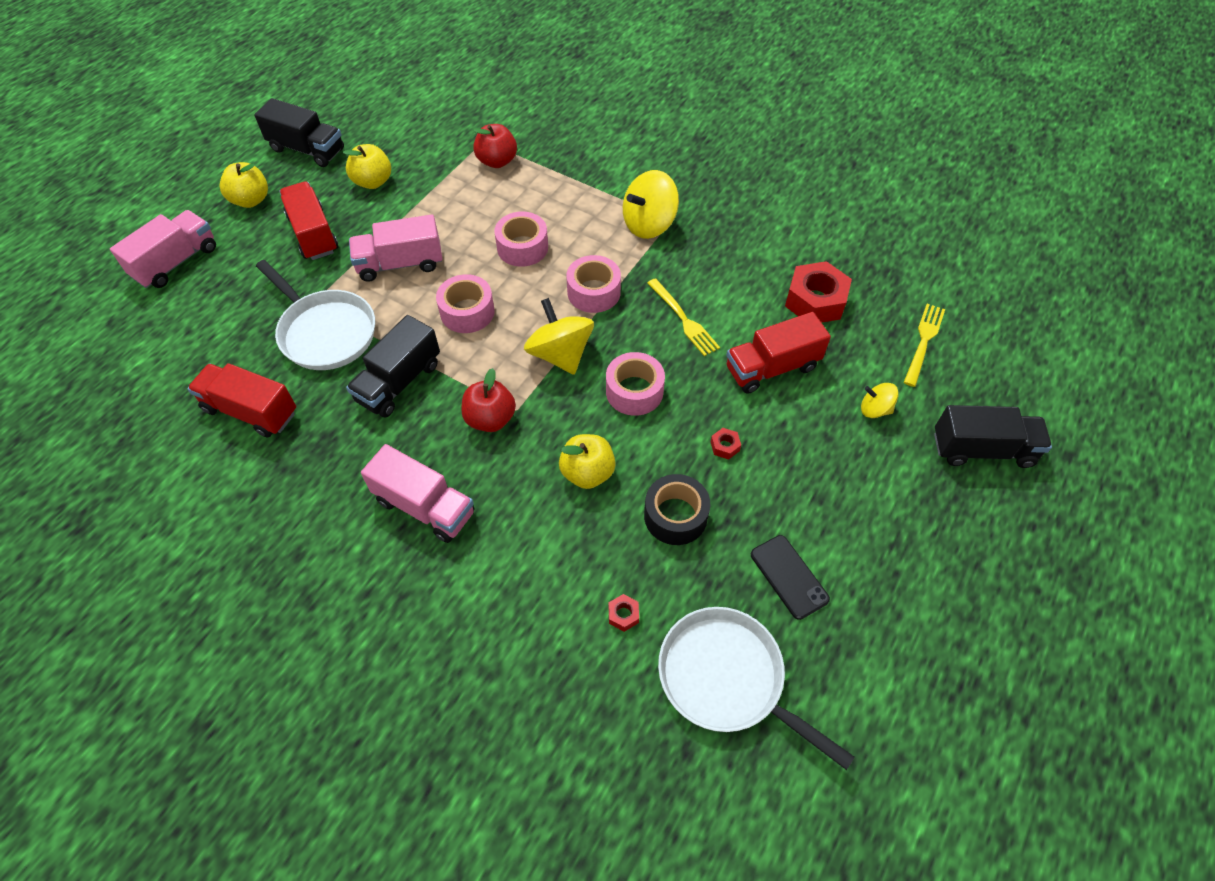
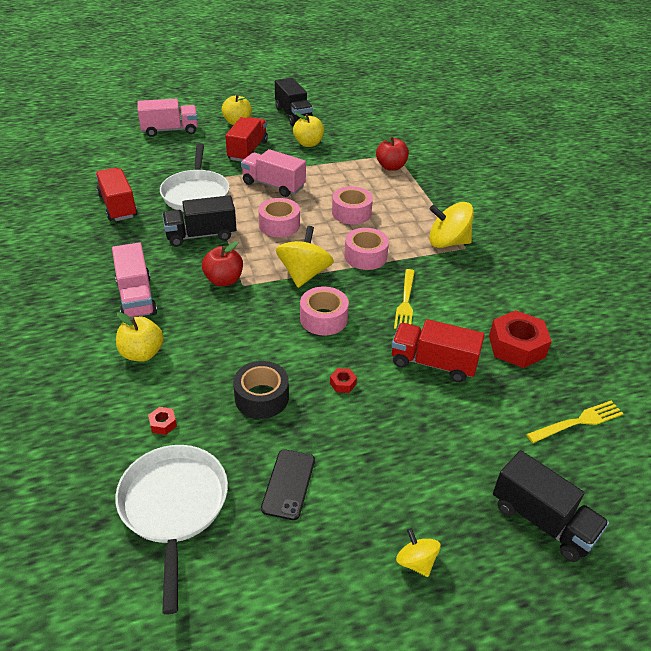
camera: 40 degrees right, 15 degrees down
(587, 473) = (240, 340): yellow apple -> yellow apple (142, 353)
(875, 409) = (481, 435): yellow spinning top -> yellow spinning top (416, 561)

